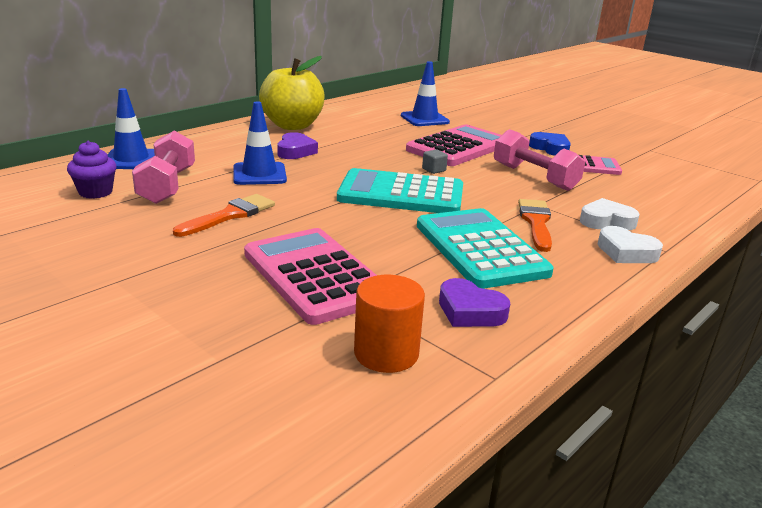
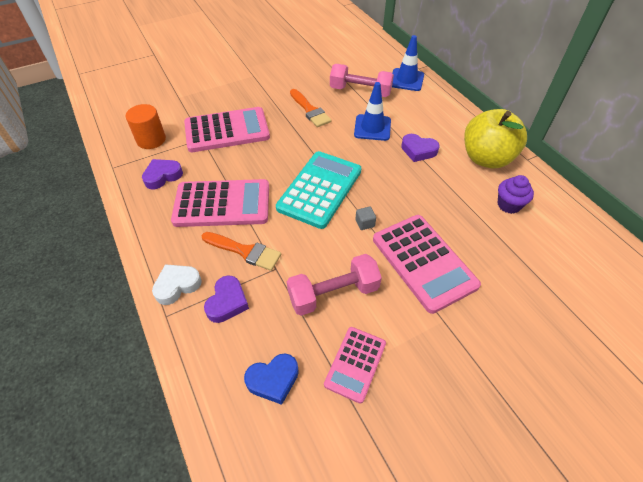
camera: 110 degrees right, 25 degrees up
(95, 192) = (356, 69): purple cupcake -> purple cupcake (508, 205)
(424, 119) = (522, 263): blue traffic cone -> none
(480, 249) = (222, 204): turquoise calculator -> pink calculator
(550, 148) = (416, 353): blue heart -> blue heart (273, 380)
(606, 221) = (227, 302): white heart -> purple heart

